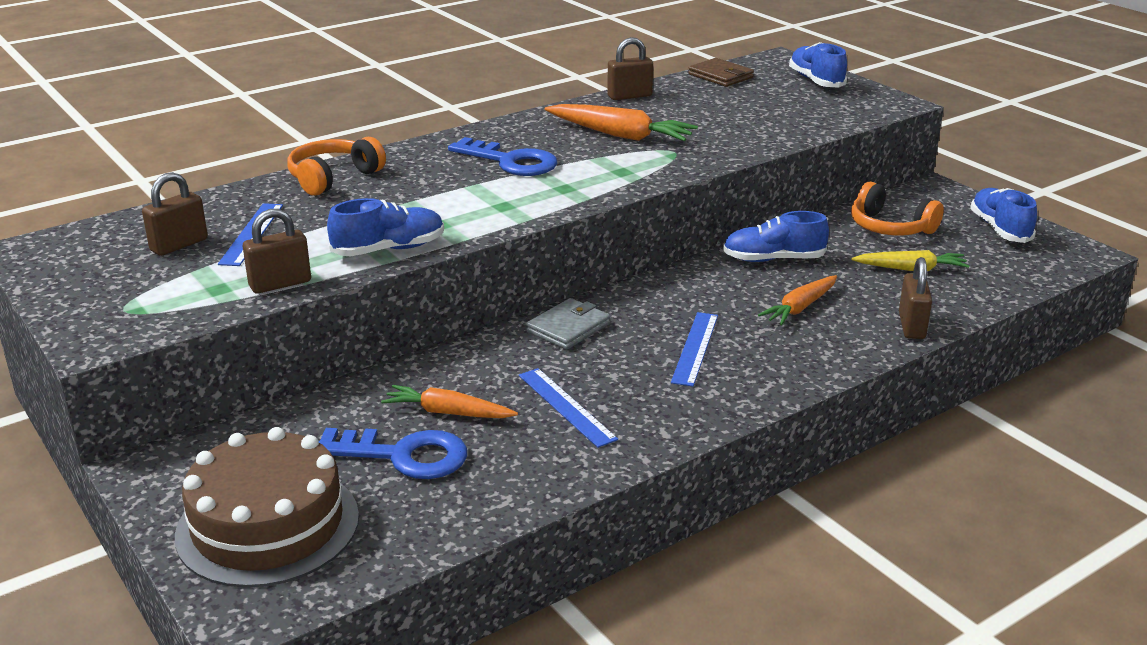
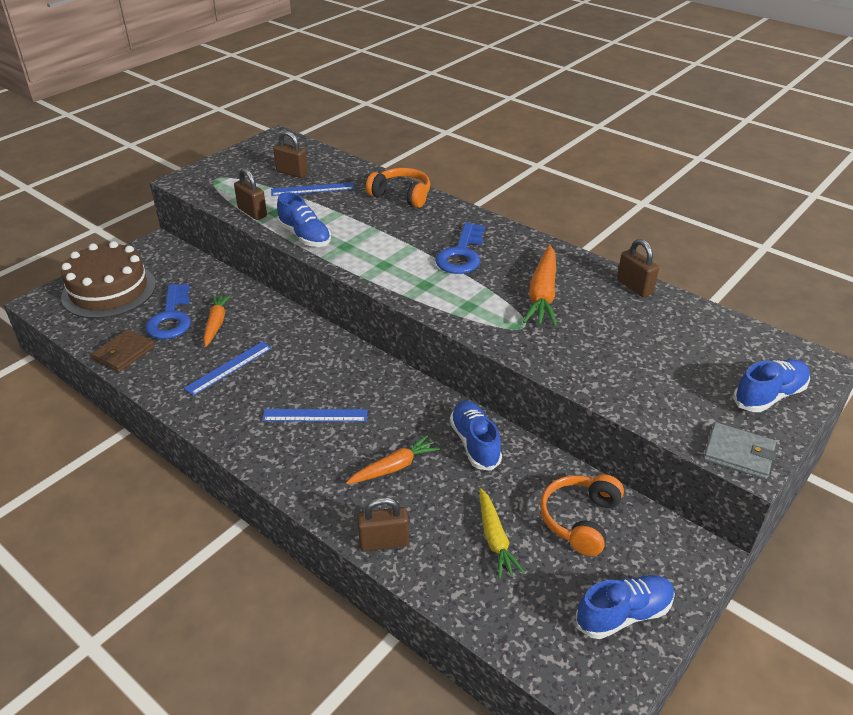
camera: 75 degrees right, 10 degrees up
(568, 328) = (328, 352): grey wallet -> grey wallet (738, 453)
(720, 76) = (729, 331): brown wallet -> brown wallet (124, 353)
(800, 308) = (394, 467): orange carrot -> orange carrot turned 120 degrees clockwise

